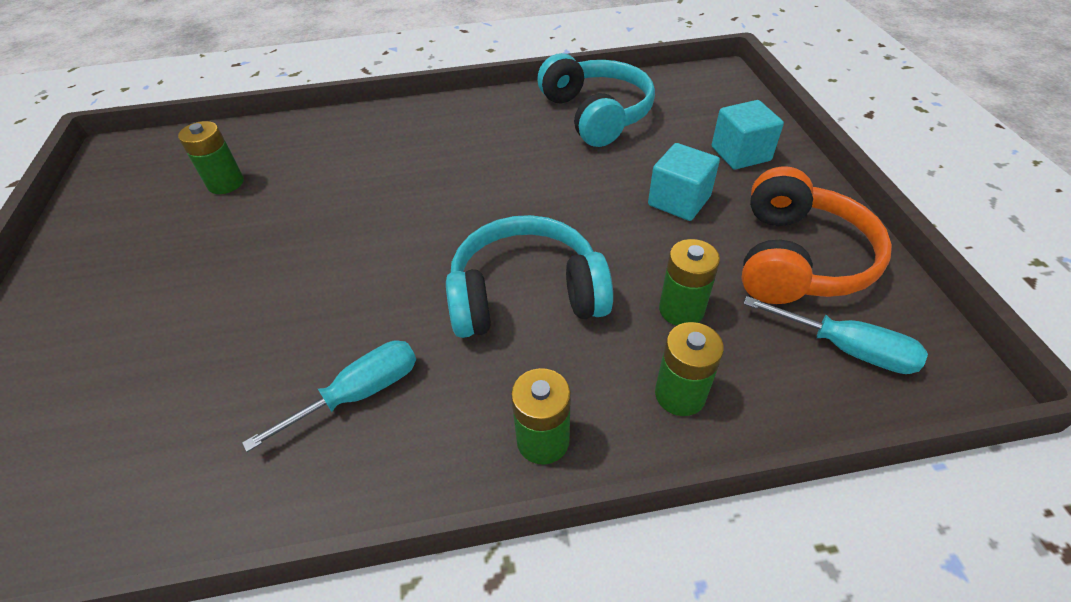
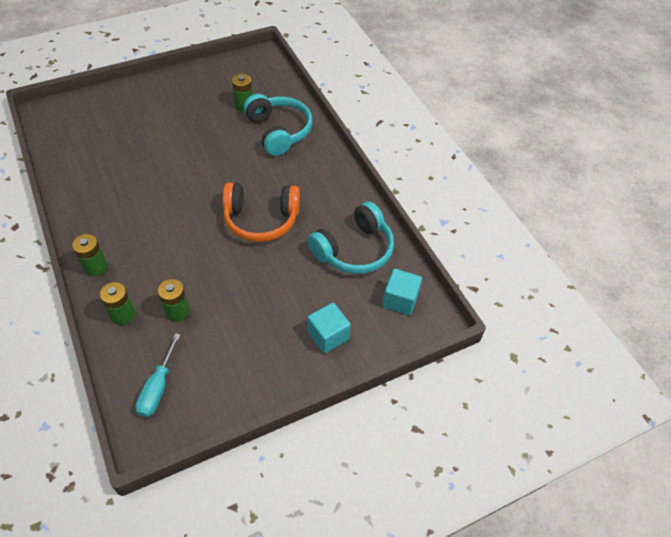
camera: 70 degrees right, 5 degrees up
(359, 394) = (115, 200): turquoise screwdriver -> none
(526, 295) = (180, 245): turquoise headphones -> turquoise headphones (279, 131)
(679, 201) = (269, 304): turquoise cube -> turquoise cube (400, 300)
(797, 259) = (226, 367): orange headphones -> orange headphones (261, 219)

